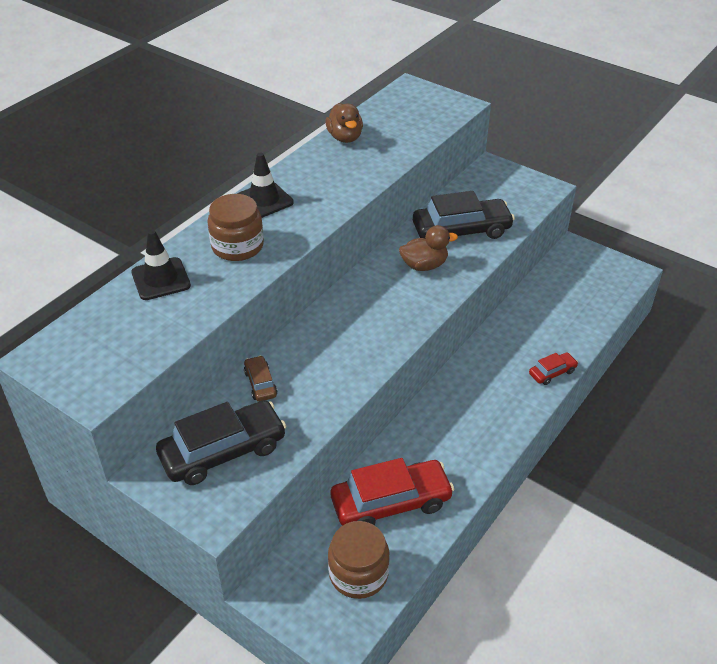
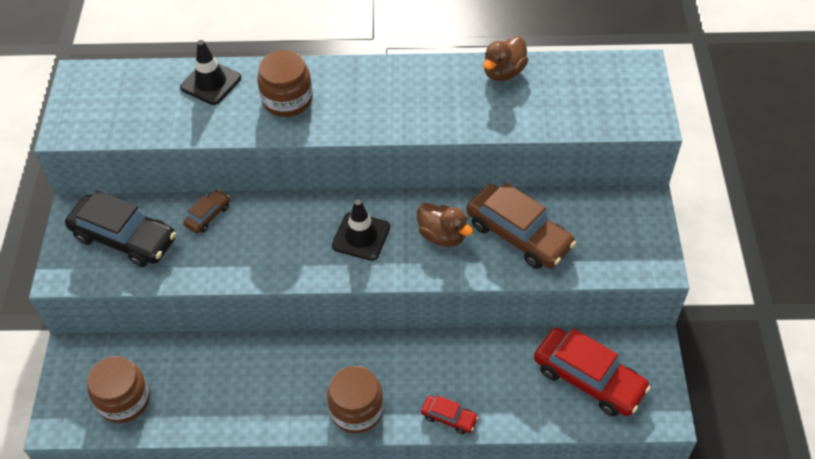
camera: 55 degrees right, 10 degrees up
(264, 200) = (361, 78): black traffic cone -> black traffic cone (361, 236)
(391, 503) = (206, 381): red car -> red car (588, 379)
(461, 231) = (518, 235): black car -> brown car
(502, 420) = (356, 410): none -> brown jar

